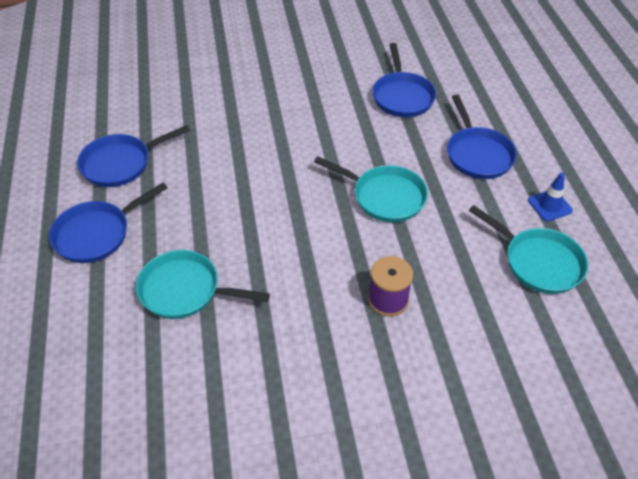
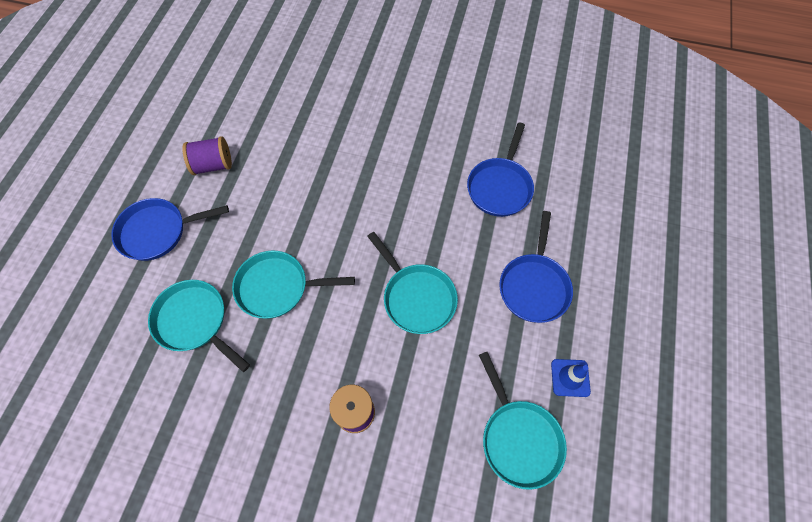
camera: 25 degrees right, 15 degrees up
(121, 163) = (213, 165): blue pan -> purple spool
(251, 234) = (277, 287): none -> turquoise pan

